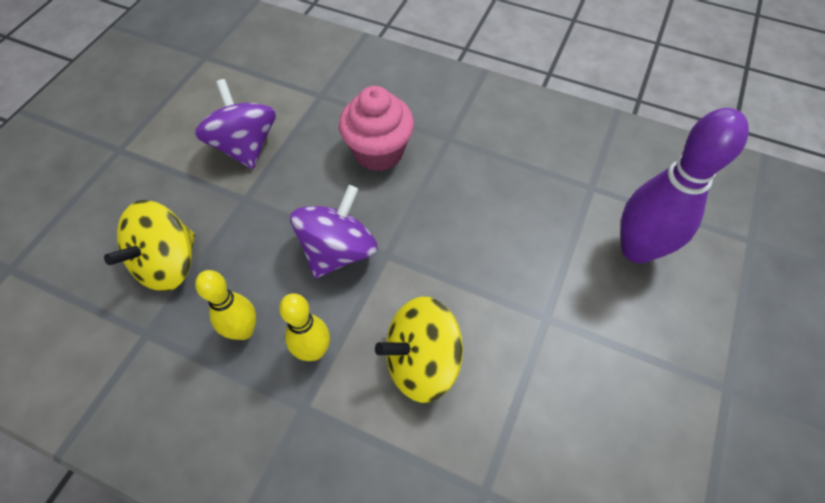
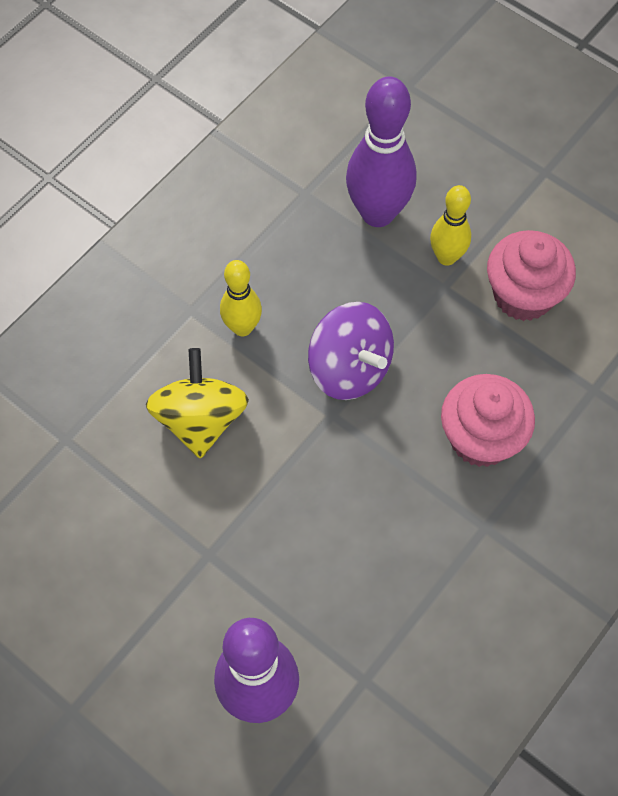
camera: 105 degrees right, 5 degrees up
(168, 264) = (377, 213): yellow spinning top -> purple bowling pin
(244, 330) = (283, 271): yellow bowling pin -> yellow bowling pin (446, 257)
(245, 146) = (523, 295): purple spinning top -> pink cupcake

